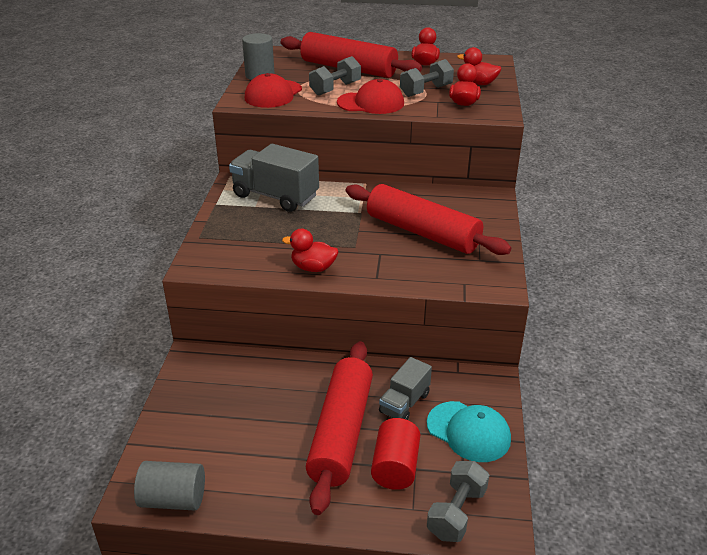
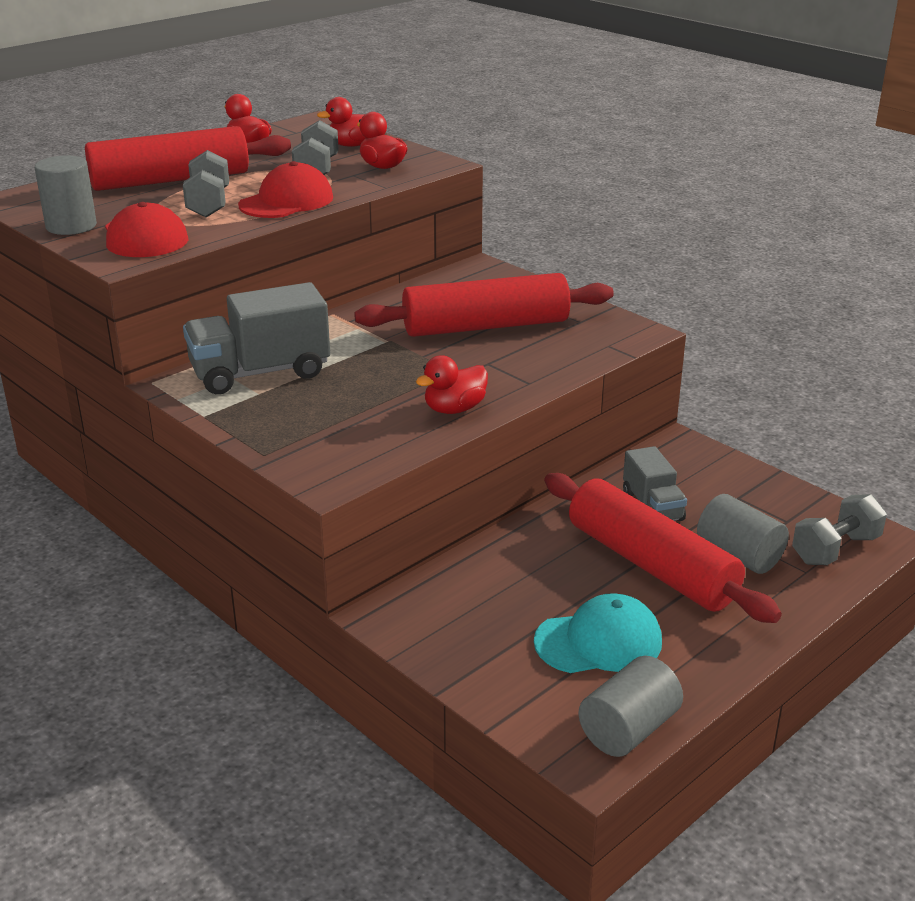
camera: 50 degrees left, 5 degrees down
(395, 467) = (739, 555): red cylinder -> grey cylinder
(456, 513) = (835, 549): grey dumbbell -> grey dumbbell turned 75 degrees clockwise
(468, 431) = (736, 491): turquoise cap -> turquoise cap (599, 641)

